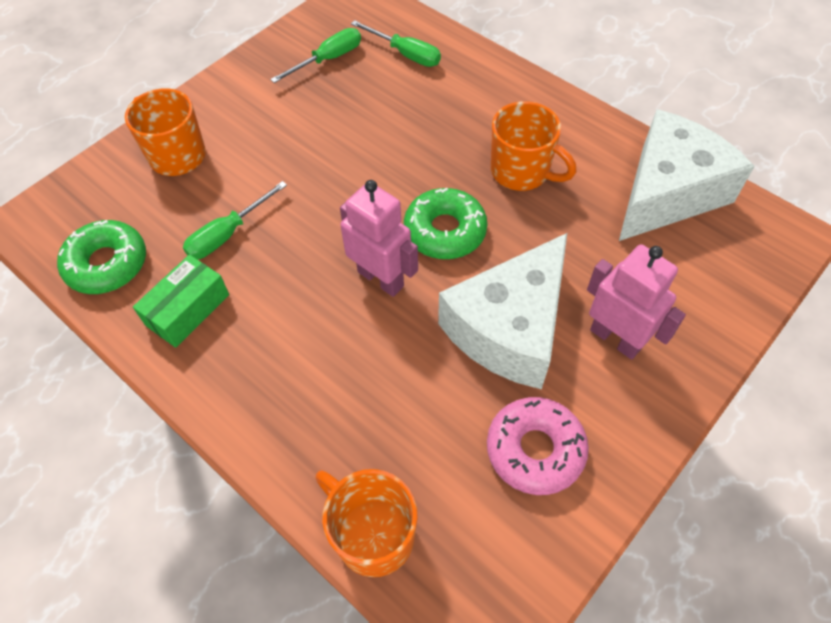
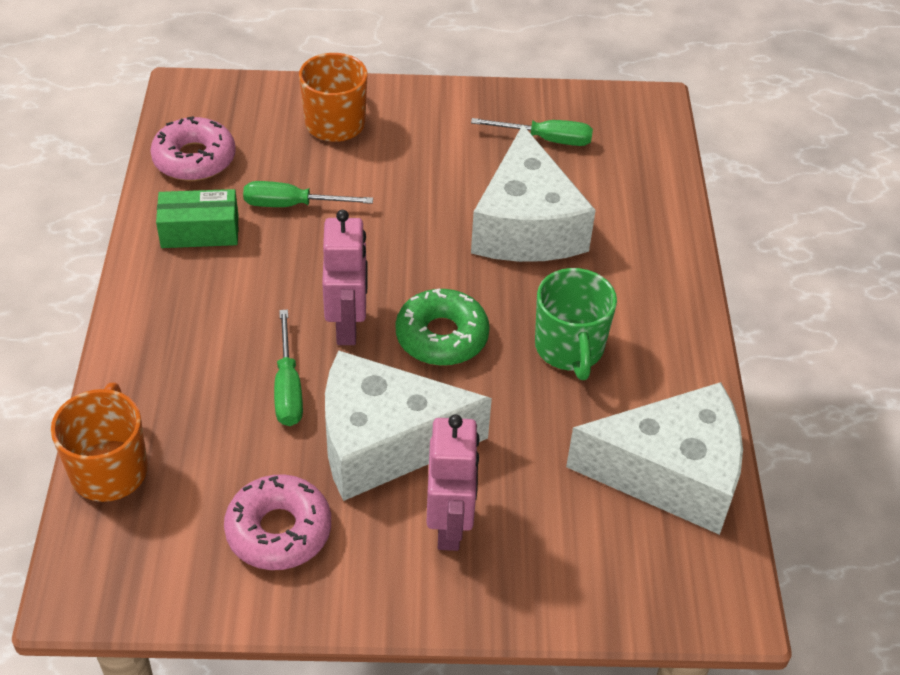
camera: 45 degrees right, 10 degrees down
(107, 264) = (194, 159): green donut -> pink donut
(393, 121) = (526, 226): none -> white cheese
(405, 54) = (616, 184): green screwdriver -> green screwdriver (288, 387)
(521, 172) = (569, 349): orange mug -> green mug

